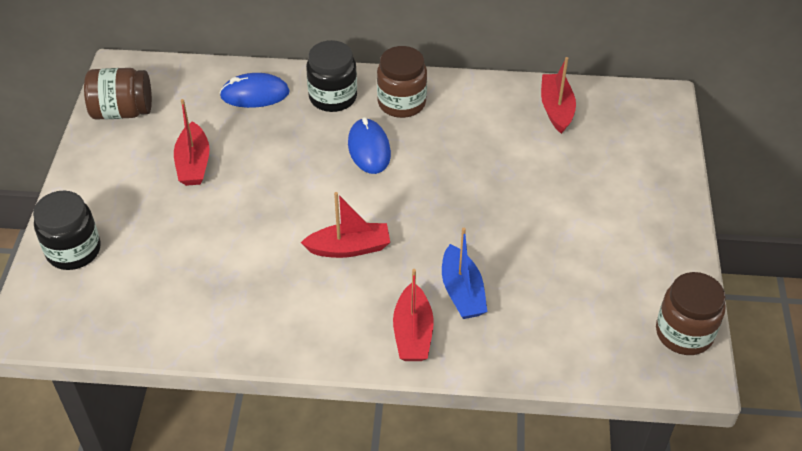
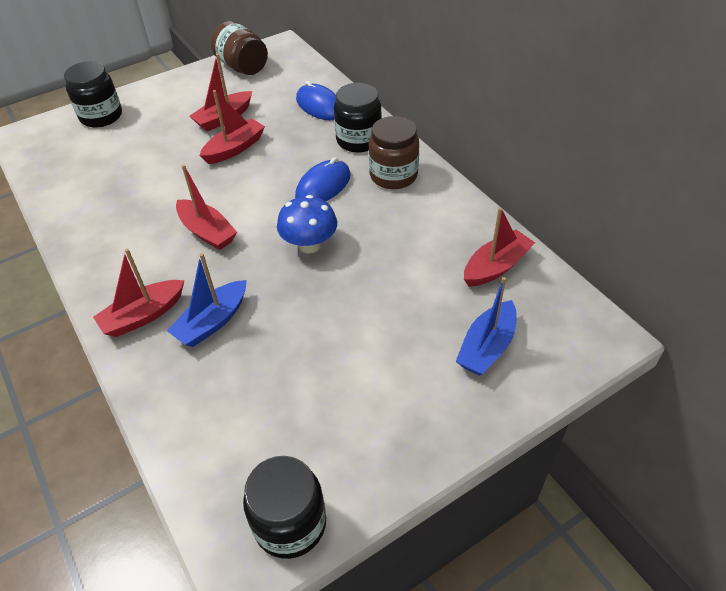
camera: 55 degrees right, 0 degrees up
(251, 178) = (234, 148): none -> red boat
(432, 193) = (309, 245): none -> blue mushroom
(623, 158) = (487, 347): none -> blue boat
(684, 333) = (290, 523): brown jar -> black jar

